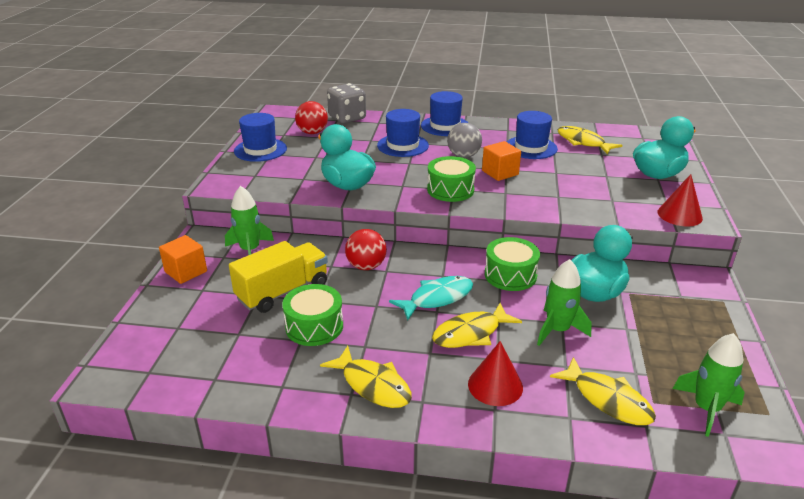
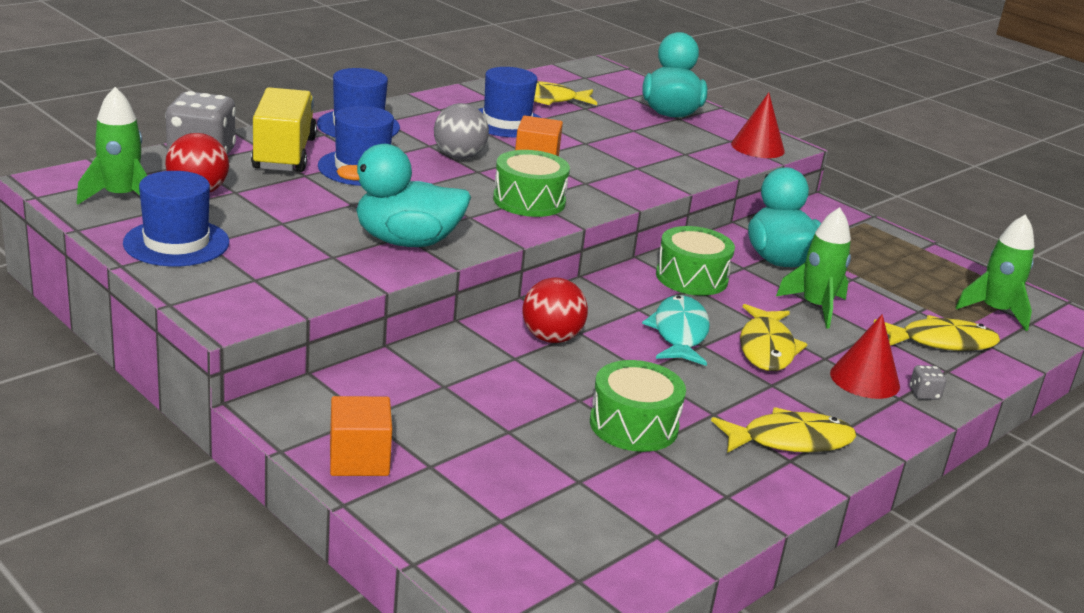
camera: 55 degrees left, 5 degrees down
(250, 250) = (382, 391): green rocket -> green rocket (121, 197)
(282, 291) = (526, 412): yellow truck -> yellow truck (284, 154)
(517, 418) = (924, 394): none -> grey dice

